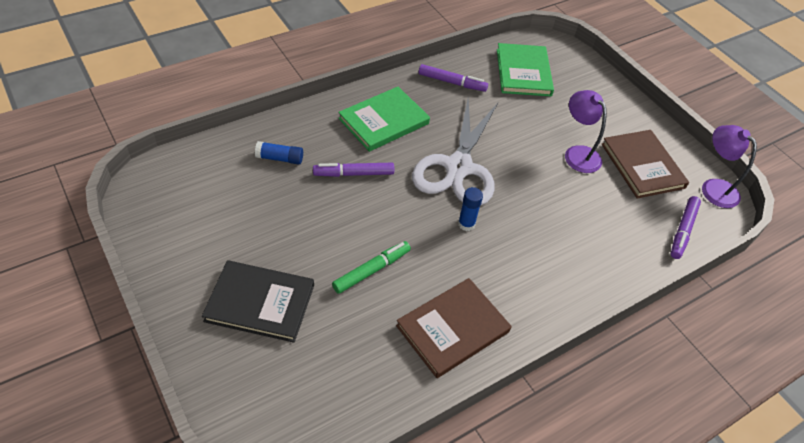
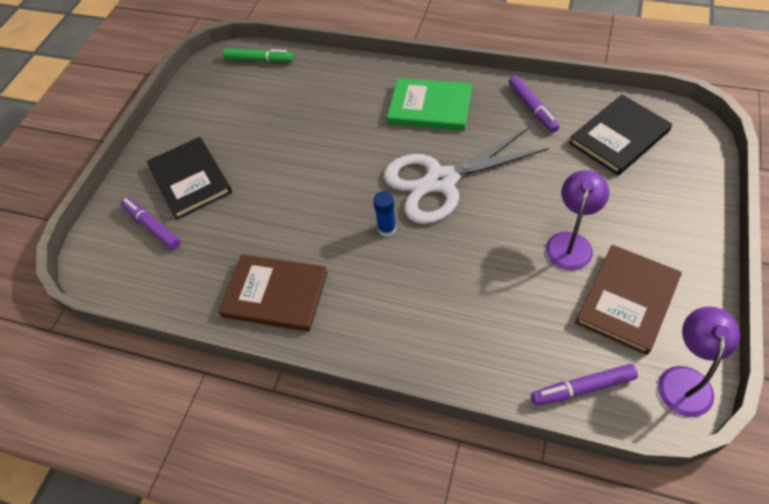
camera: 60 degrees right, 5 degrees up
(280, 158) = (320, 90): blue glue stick -> none
(353, 174) = (355, 133): purple marker -> purple marker (152, 226)
(372, 270) = (278, 211): green marker -> green marker (259, 60)
(523, 72) = (619, 137): green book -> black book

